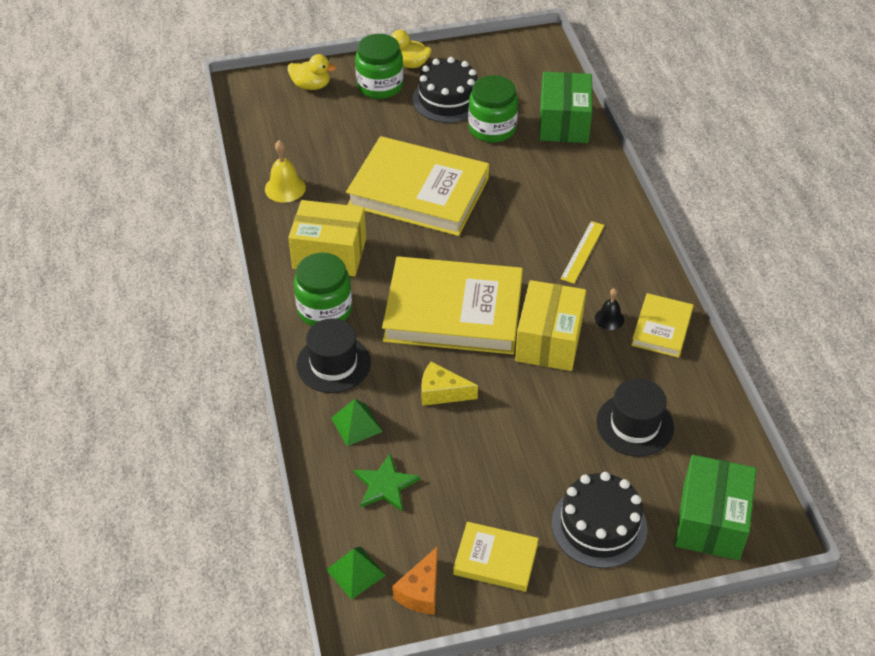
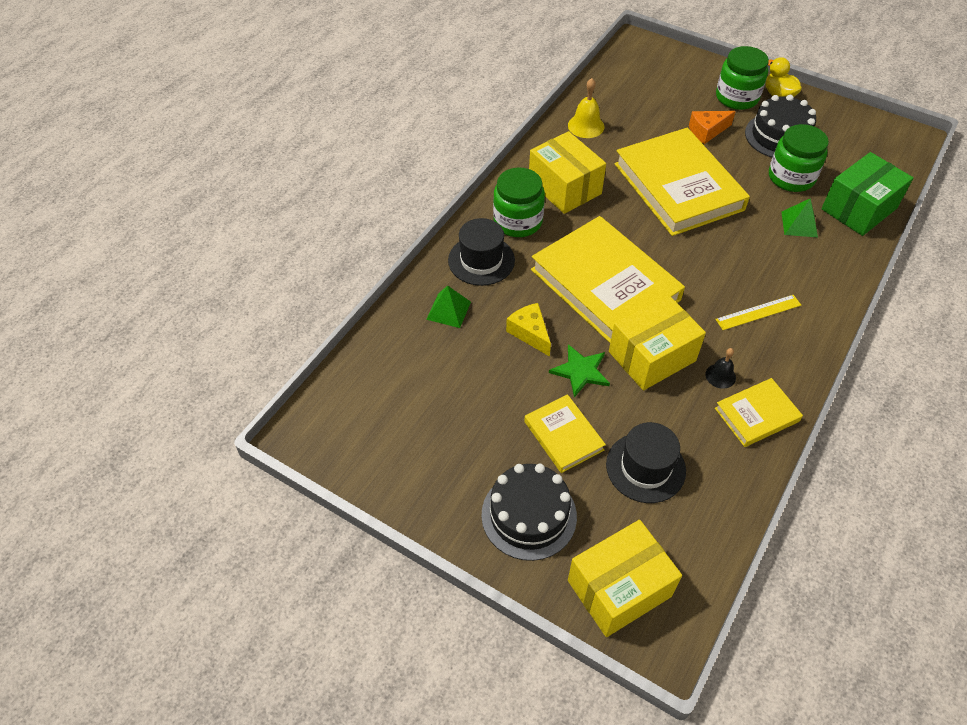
camera: 45 degrees right, 5 degrees up
(311, 86) = (685, 69): yellow duck -> none
(356, 572) = (335, 403): green pyramid -> green pyramid (799, 224)
(385, 485) = (419, 363): green star -> green star (580, 371)
(420, 591) = (358, 451): orange cheese -> orange cheese (707, 131)
(495, 559) = (430, 473): yellow book -> yellow book (563, 435)
(711, 521) = (619, 588): green box -> yellow box

